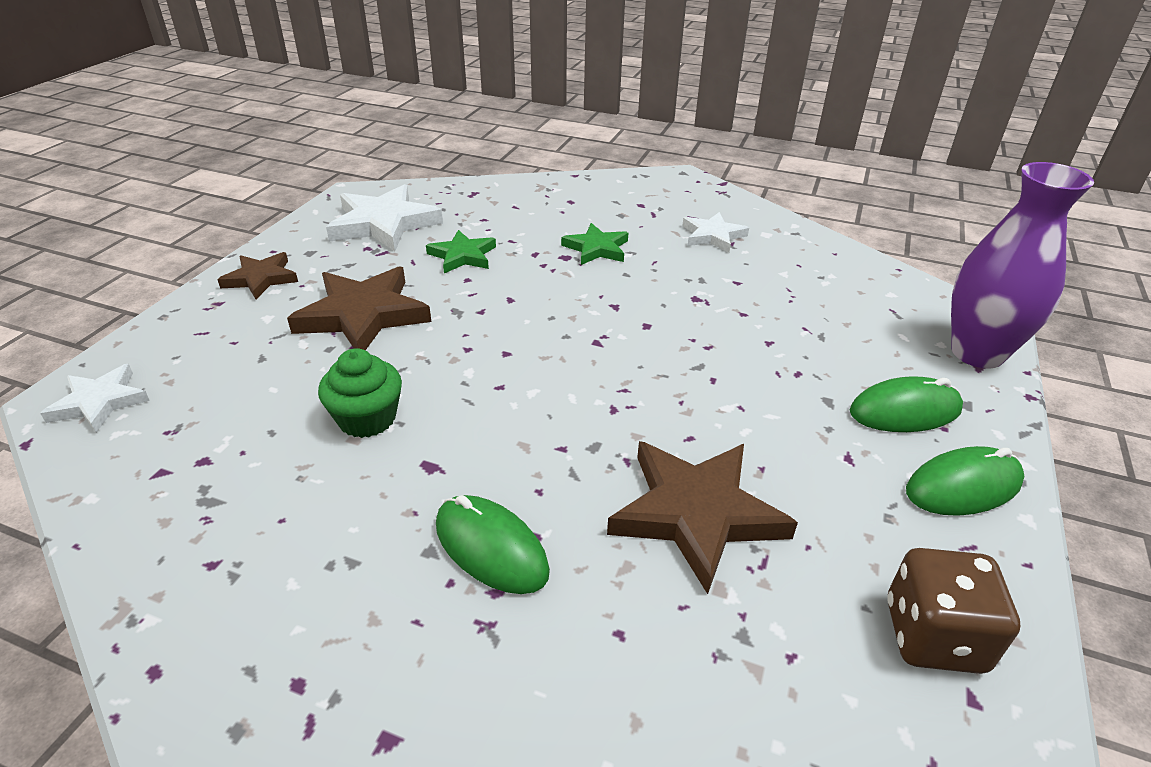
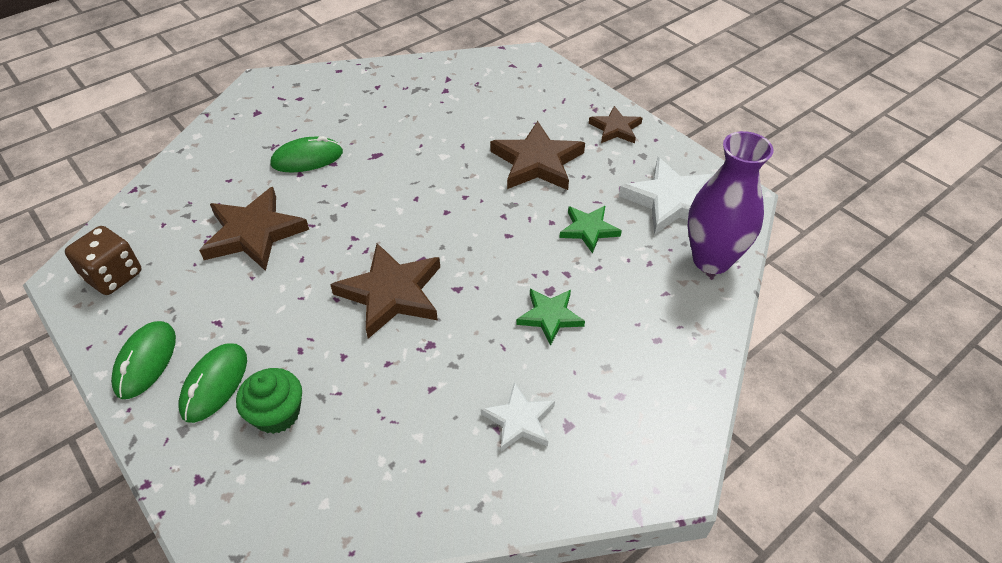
camera: 120 degrees right, 10 degrees up
(99, 402) = (518, 65): white star -> none
(367, 419) = (431, 142): green cupcake -> green cupcake (277, 414)
(665, 343) = (391, 293): none -> brown star
(977, 353) = (208, 495): purple vase -> purple vase (711, 260)

